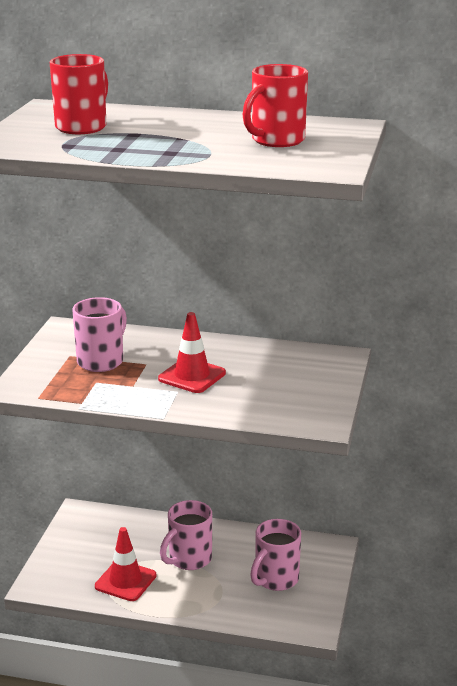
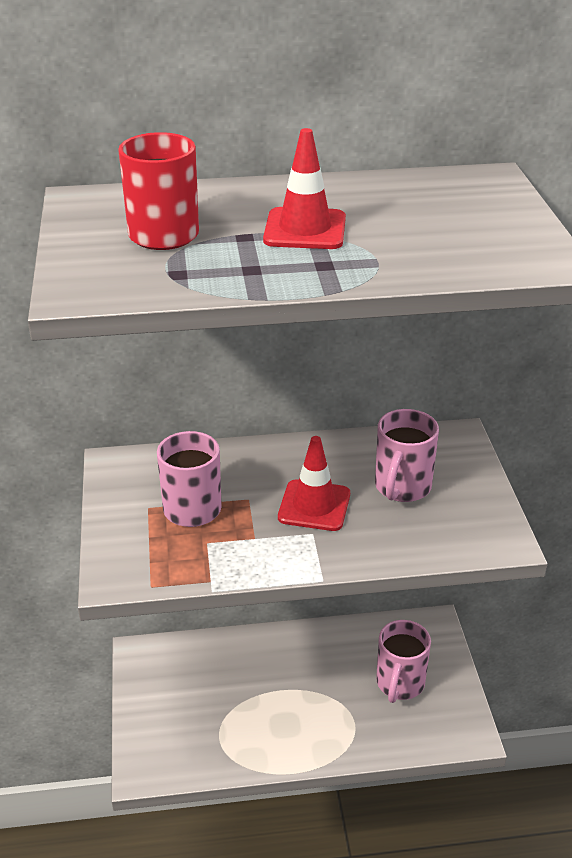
camera: 20 degrees left, 10 degrees up
(125, 581) = (241, 734): red traffic cone -> red traffic cone (305, 229)
(189, 559) = (295, 684): pink mug -> pink mug (402, 488)
(276, 141) = (432, 220): red mug -> none

